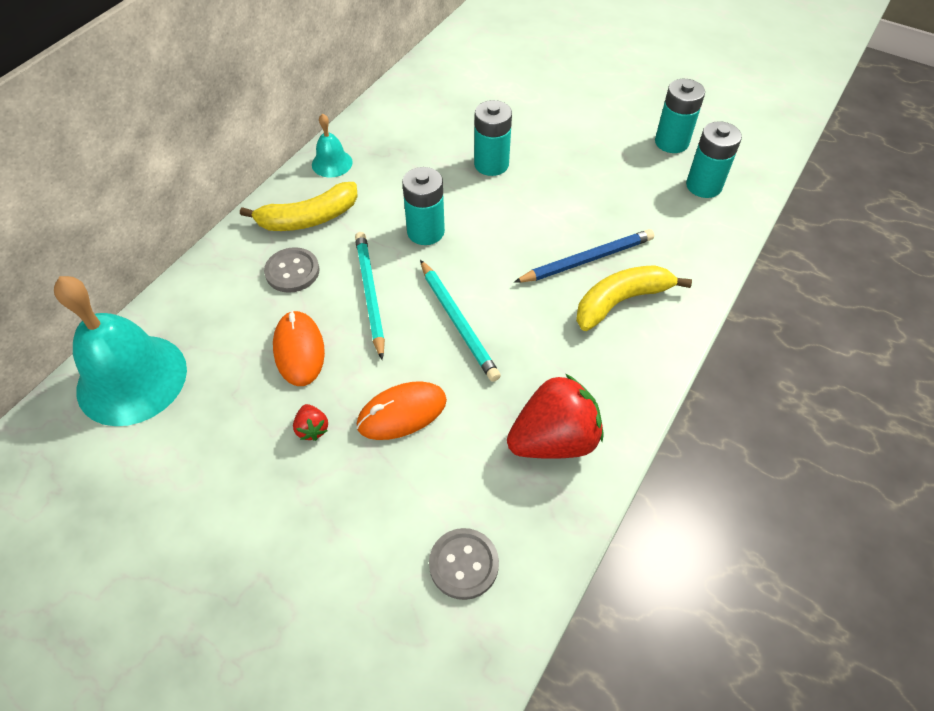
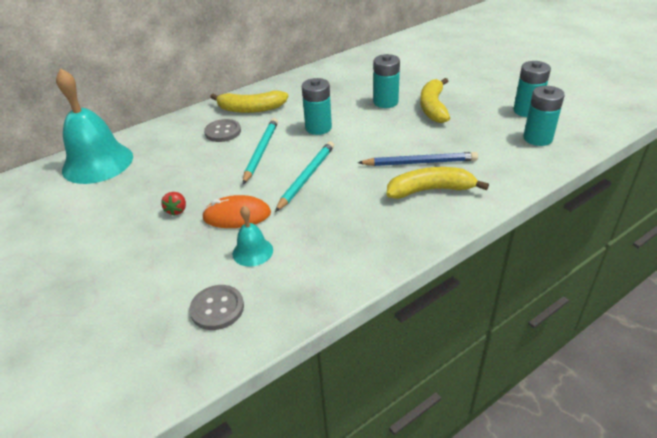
camera: 25 degrees right, 15 degrees down
(299, 350) = (198, 170): orange mouse -> none
(332, 163) = (284, 86): turquoise bell -> turquoise bell (252, 251)
(458, 322) = (306, 177): turquoise pencil -> turquoise pencil turned 150 degrees counterclockwise
(554, 439) = (328, 256): red strawberry -> none
(557, 160) = (433, 107): none -> yellow banana

